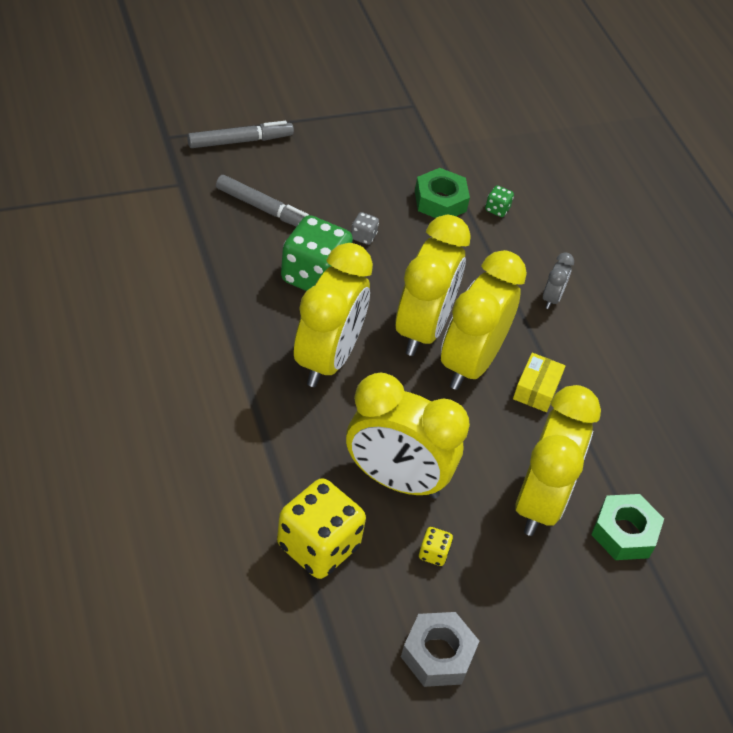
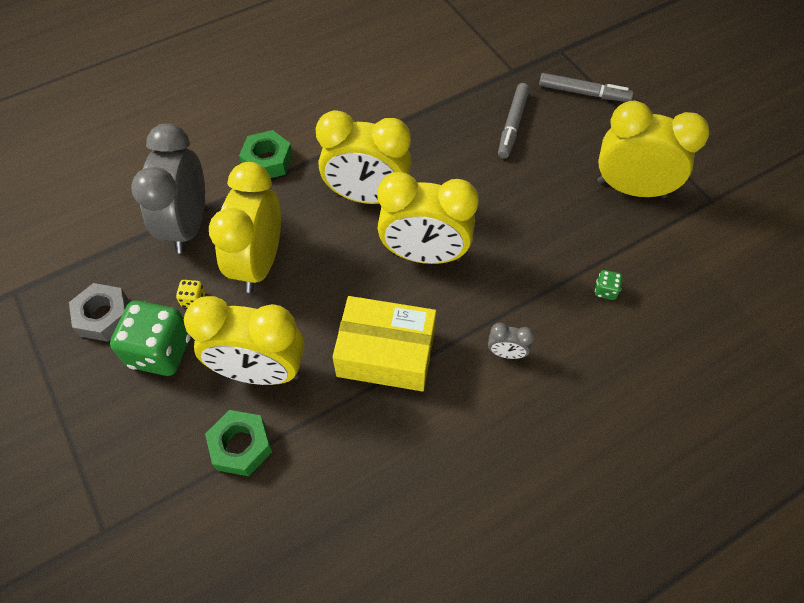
camera: 85 degrees right, 10 degrees up
(240, 141) = (583, 93): grey marker -> grey marker turned 45 degrees counterclockwise
(314, 276) = (452, 171): green dice -> green dice (160, 351)
(318, 546) = (188, 225): yellow dice -> grey clock
(363, 236) = (514, 194): grey dice -> none
(440, 201) = (590, 243): green nut -> green nut (267, 161)
(470, 363) = (398, 296): yellow clock -> yellow clock (631, 189)
(536, 389) = (386, 353): yellow box -> yellow box, size x2.01

